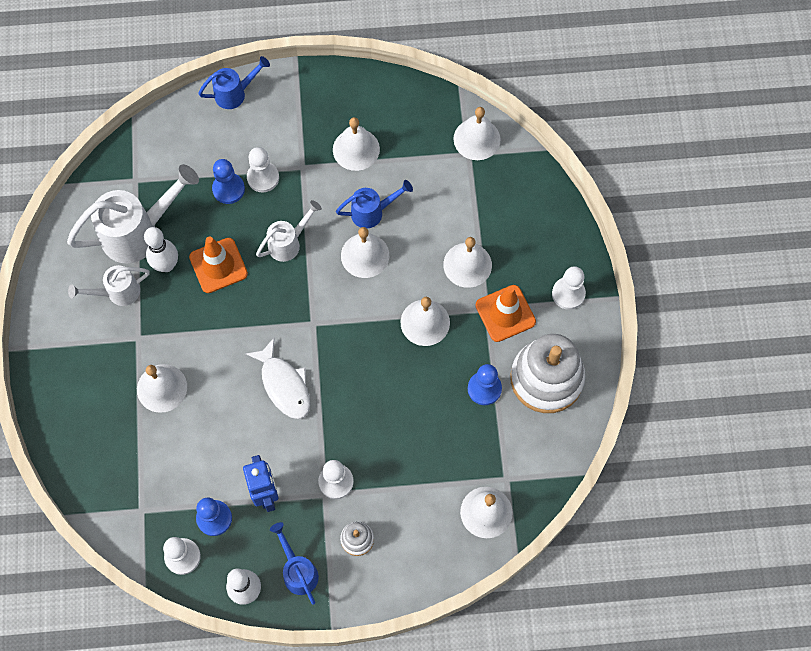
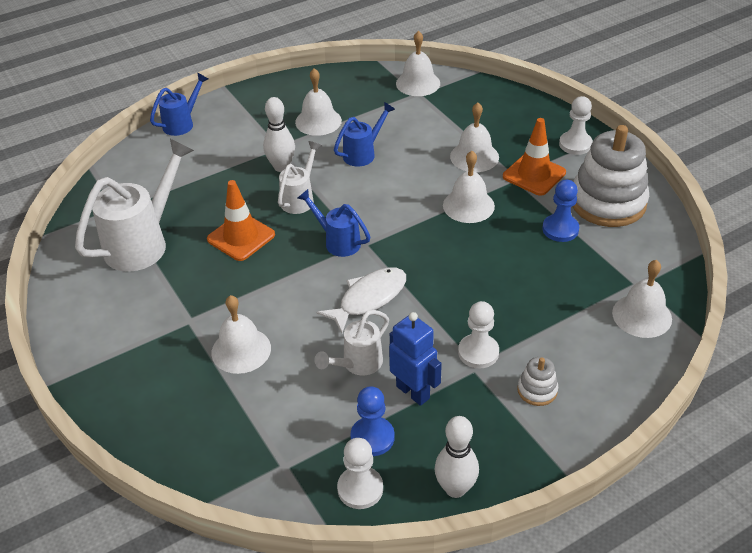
camera: 25 degrees left, 25 degrees down
(117, 293) = (146, 294): white watering can -> white watering can (357, 364)
(166, 265) = (187, 255): white bowling pin -> white bowling pin (281, 167)
(228, 189) = (216, 183): blue pawn -> none
(263, 177) = (244, 165): white pawn -> none
(284, 385) = (369, 298): white fish -> white fish turned 75 degrees counterclockwise
(298, 570) = (497, 444): blue watering can -> blue watering can (337, 241)
(365, 255) = (378, 182): white bell -> none

